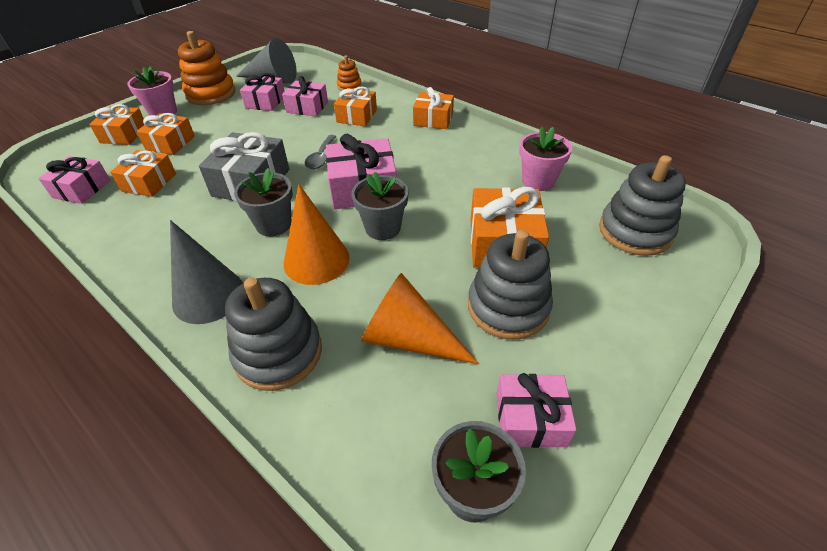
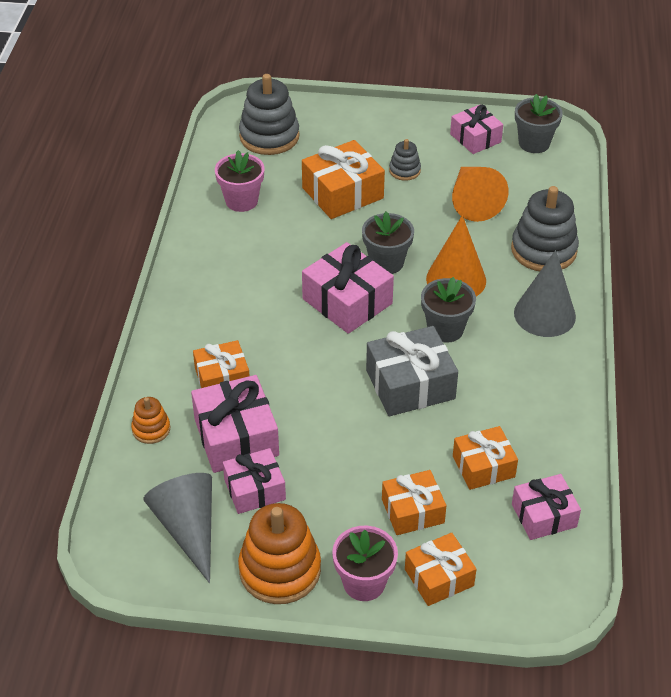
camera: 125 degrees left, 0 degrees up
(307, 107) = (236, 437): pink gift -> pink gift, size x1.53
(321, 157) = (326, 359): grey spoon -> none
(433, 119) = (182, 311): orange gift -> none
(508, 307) = (404, 170): grey stacking toy -> grey stacking toy, size x0.51

